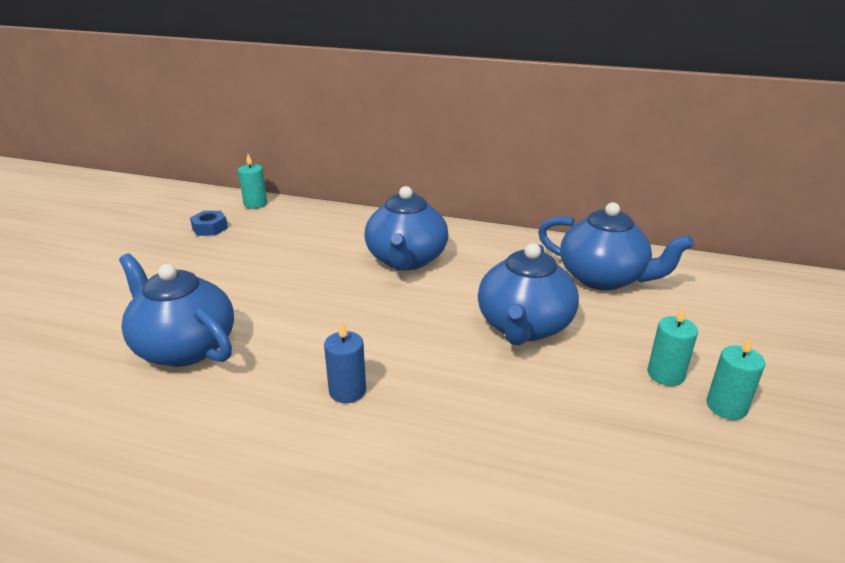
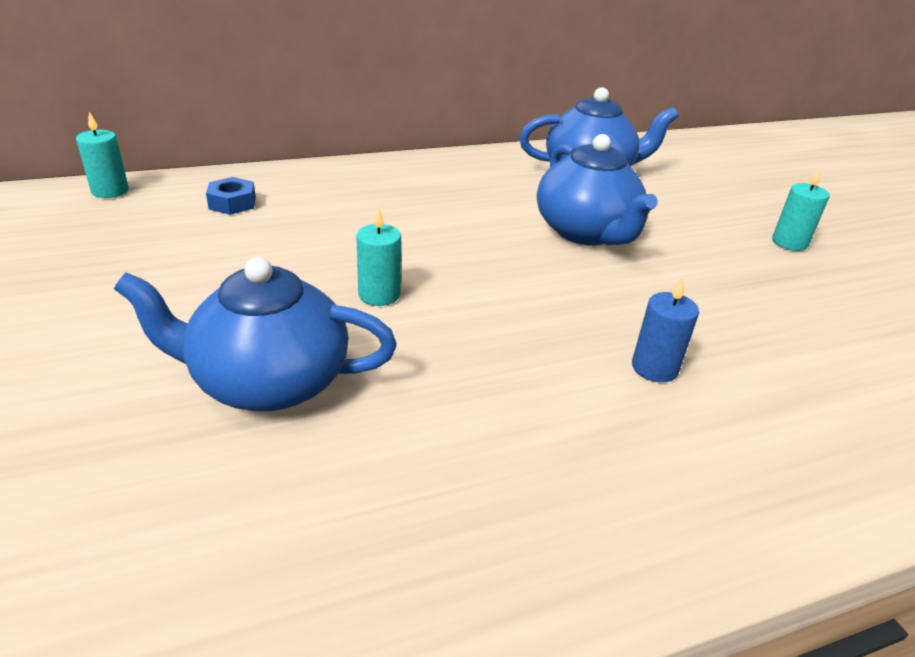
camera: 40 degrees left, 5 degrees up
(210, 228) = (83, 236): blue nut -> blue nut (232, 203)
(347, 391) = (520, 347): blue candle -> blue candle (654, 368)
(406, 260) = (396, 205): blue teapot -> none
(665, 374) = (728, 234): turquoise candle -> turquoise candle (379, 294)

